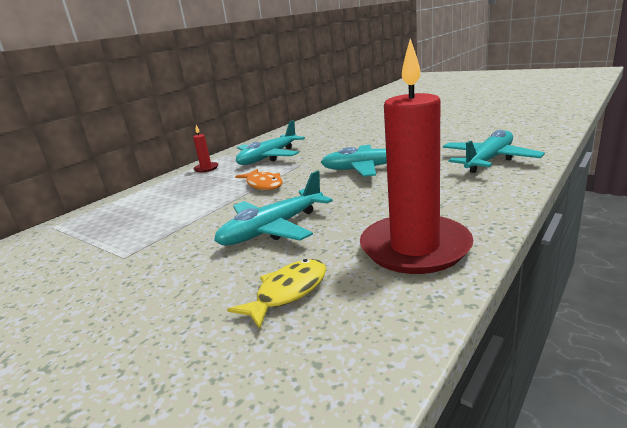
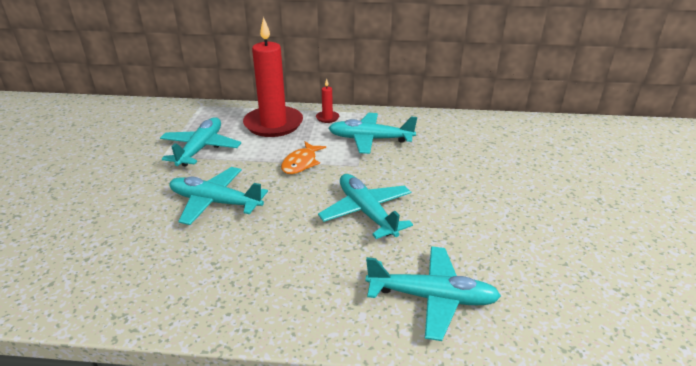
camera: 55 degrees right, 10 degrees up
(151, 231) = (201, 148): none -> turquoise plane
(288, 292) = (124, 244): yellow fish -> none
(415, 248) = (196, 289): red candle -> red candle (273, 124)

